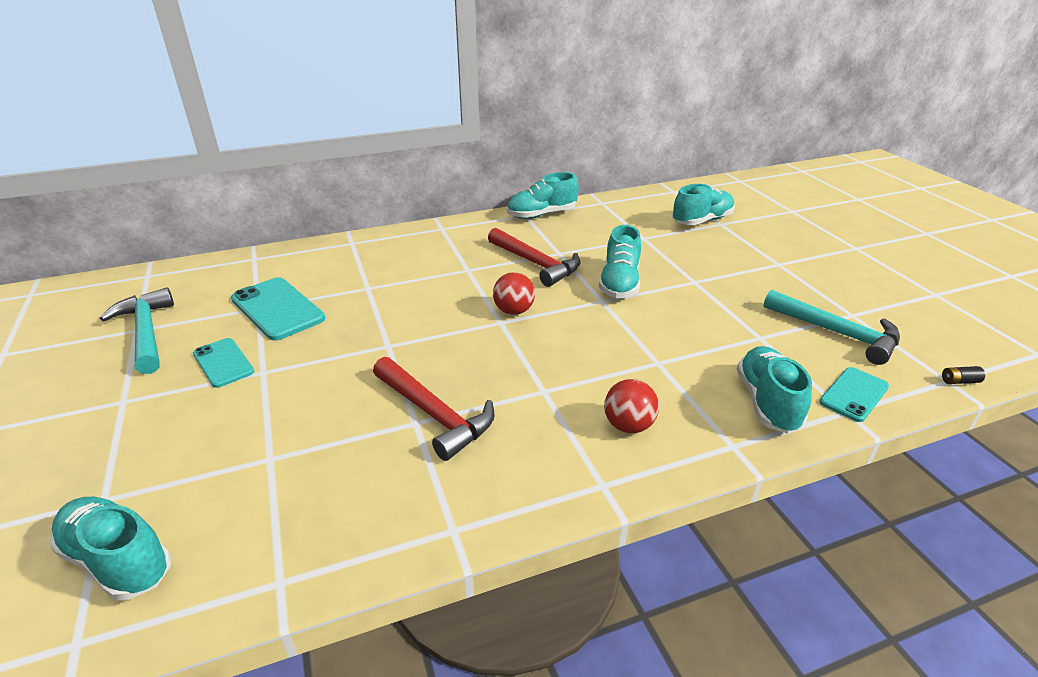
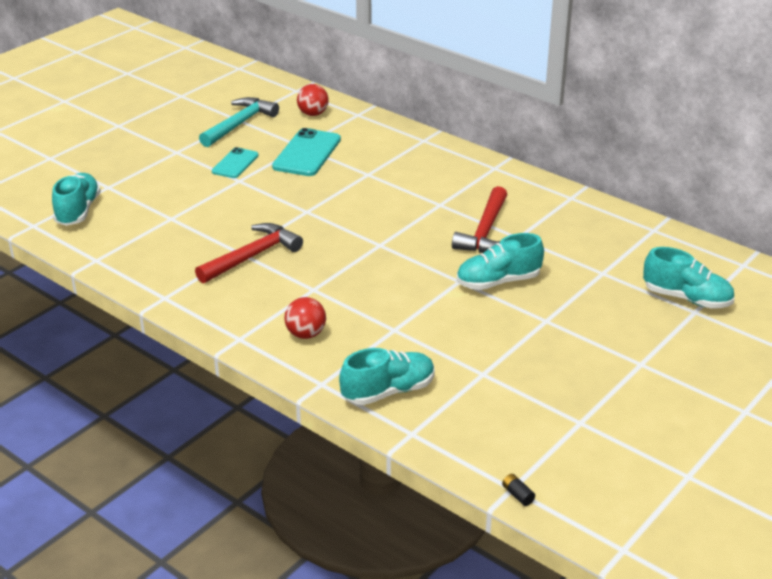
camera: 60 degrees right, 0 degrees up
(435, 414) = (252, 256): red hammer -> red hammer turned 150 degrees counterclockwise
(514, 311) = (400, 245): red ball -> red ball (313, 114)
(541, 215) = (582, 205): turquoise shoe -> none
(837, 333) = (534, 416): turquoise hammer -> none
(854, 394) = (440, 434): turquoise phone -> none

